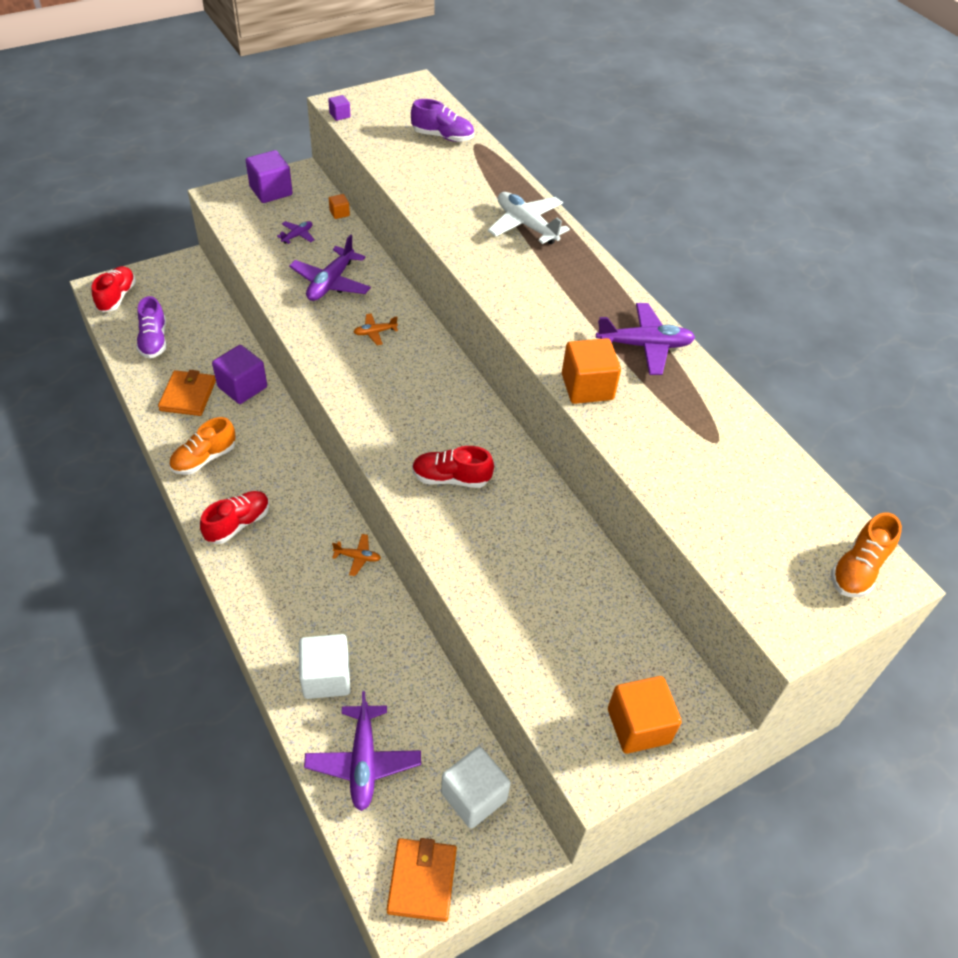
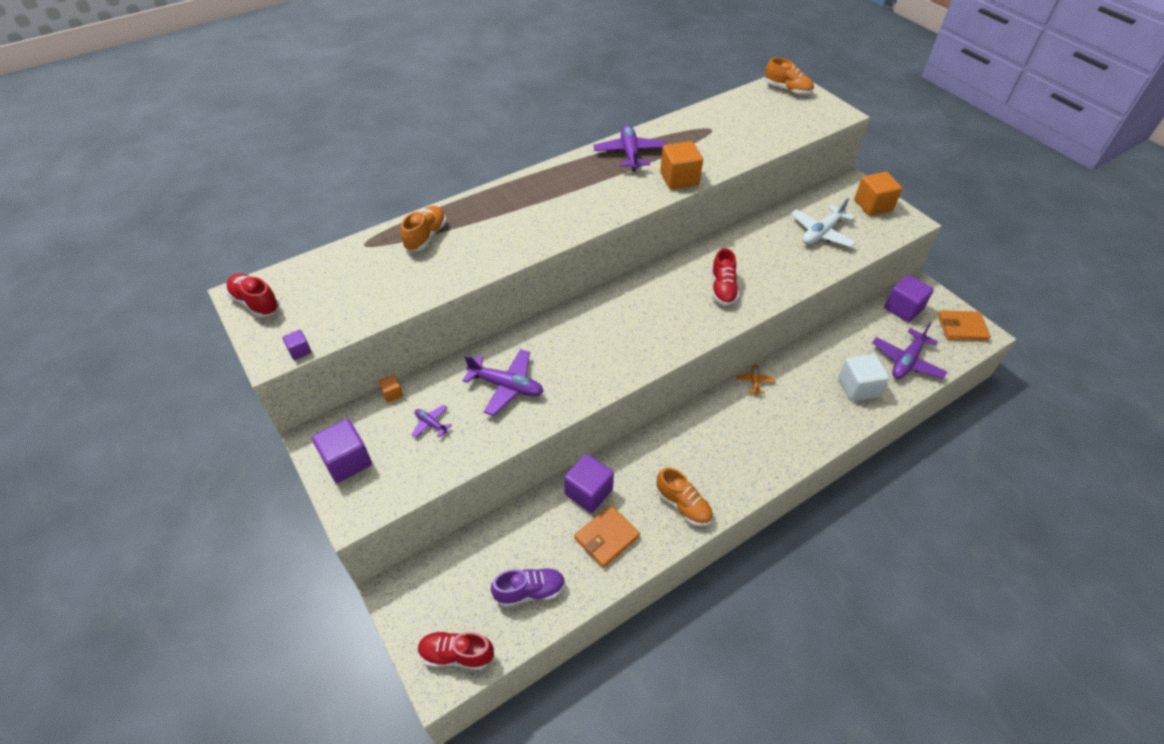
camera: 90 degrees left, 0 degrees up
(188, 395) = (606, 537): orange wallet -> orange wallet turned 45 degrees counterclockwise
(238, 524) = (747, 464): red shoe -> red shoe (256, 303)
(363, 761) = (906, 361): purple plane -> purple plane turned 135 degrees clockwise
(375, 332) = (572, 346): orange plane -> none
(443, 137) = (351, 267): purple shoe -> none
(474, 796) = (903, 309): white cube -> purple cube
(484, 179) = (426, 236): none -> orange shoe
(526, 225) = (494, 210): white plane -> white plane (821, 233)

